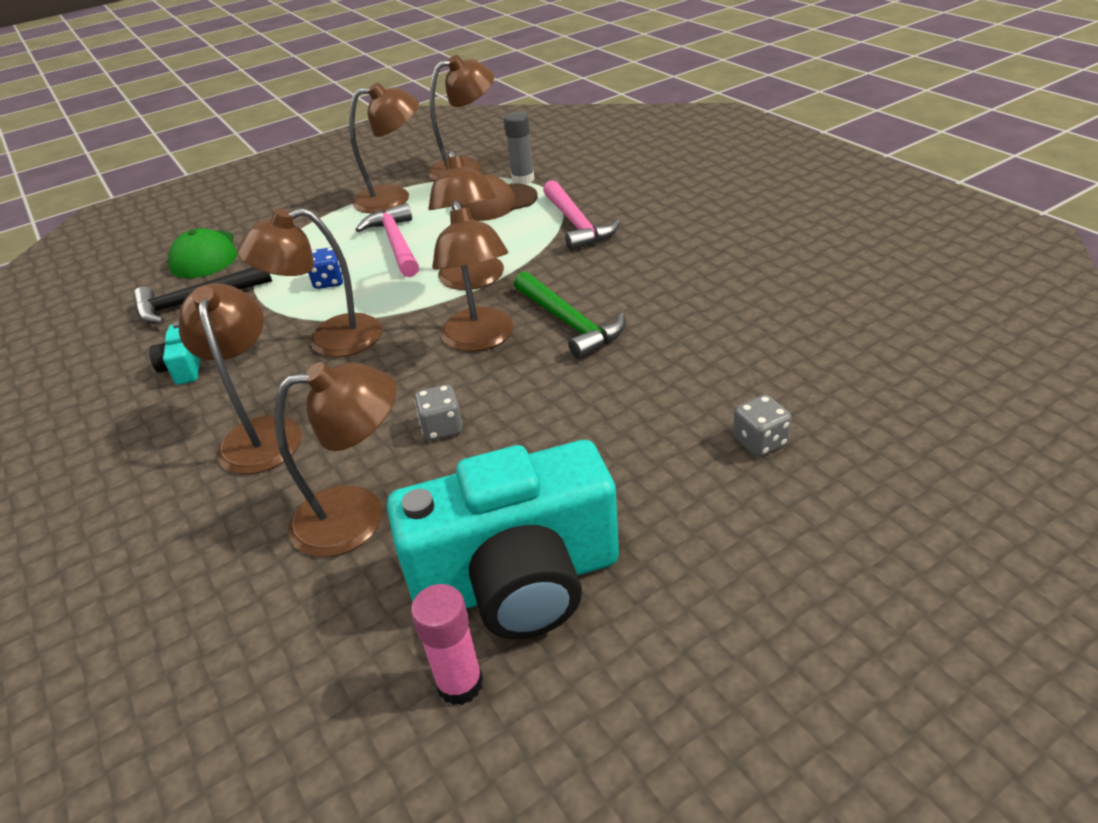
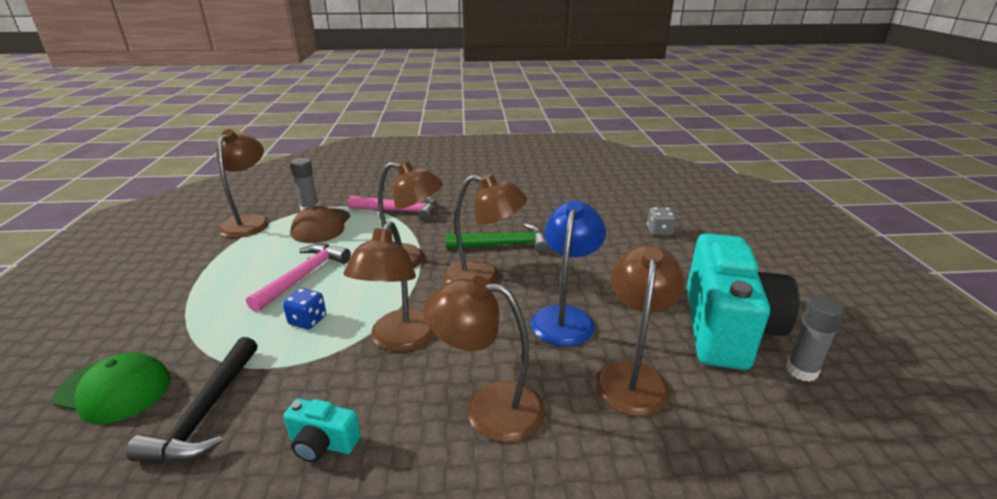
camera: 65 degrees left, 10 degrees down
(394, 198) = (231, 259): brown lamp -> none
(396, 243) = (304, 276): pink hammer -> pink hammer turned 105 degrees clockwise
(442, 427) = (565, 317): grey dice -> blue lamp
(460, 683) = (801, 371): pink glue stick -> grey glue stick

